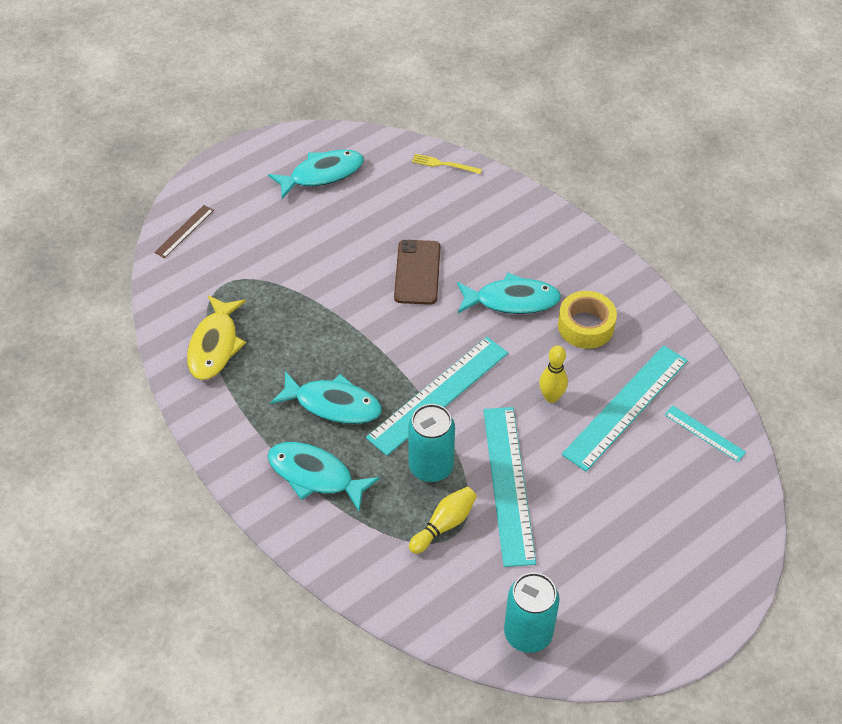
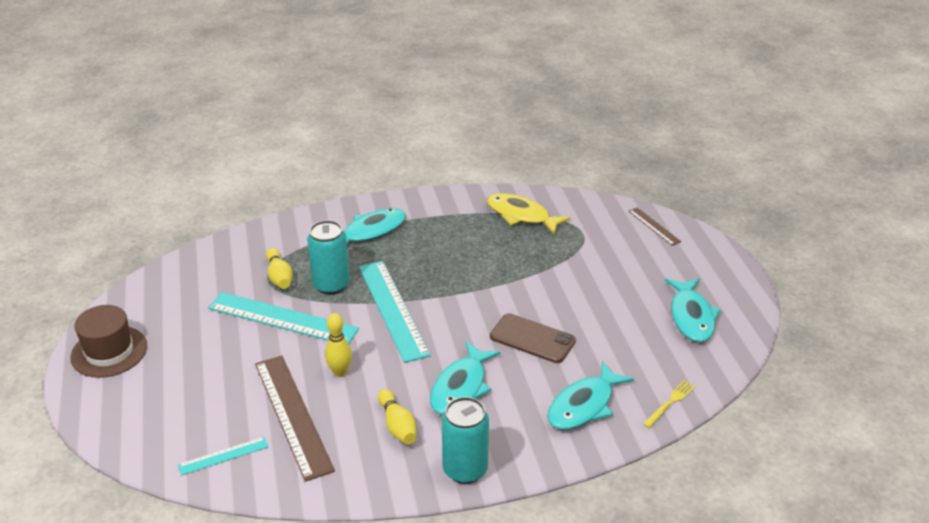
camera: 115 degrees right, 15 degrees down
(333, 404) = (425, 255): turquoise fish -> turquoise fish (584, 405)
(528, 633) = (165, 287): turquoise can -> turquoise can (465, 470)
(585, 326) = (397, 425): yellow tape -> yellow bowling pin
(625, 406) = (293, 415): turquoise ruler -> brown ruler
(655, 619) = (109, 351): none -> brown hat

